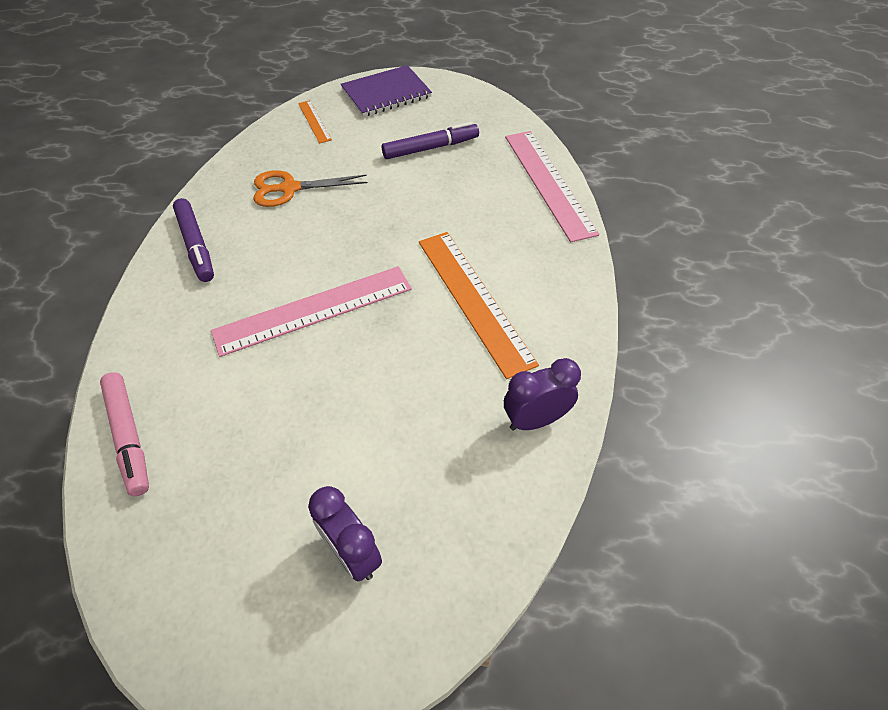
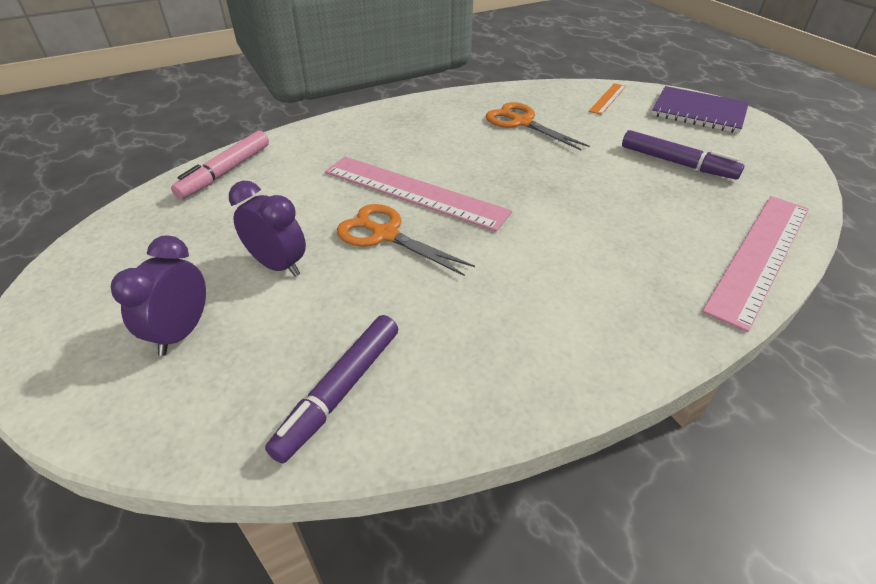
camera: 55 degrees right, 10 degrees down
(196, 245) = (416, 115): purple marker -> purple marker (340, 391)
(352, 357) = (385, 234): none -> orange scissors
(474, 299) = (531, 276): orange ruler -> none
(535, 420) = (424, 397): purple clock -> purple clock (278, 265)

